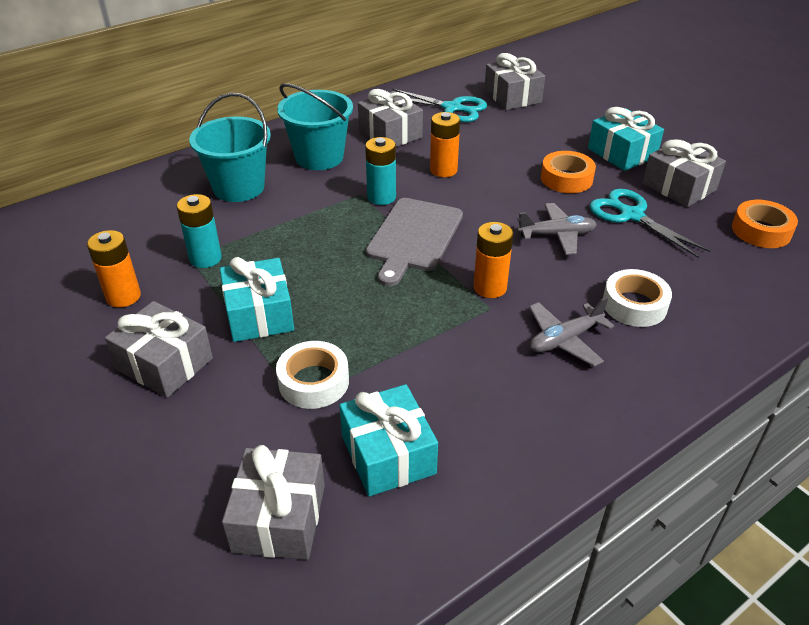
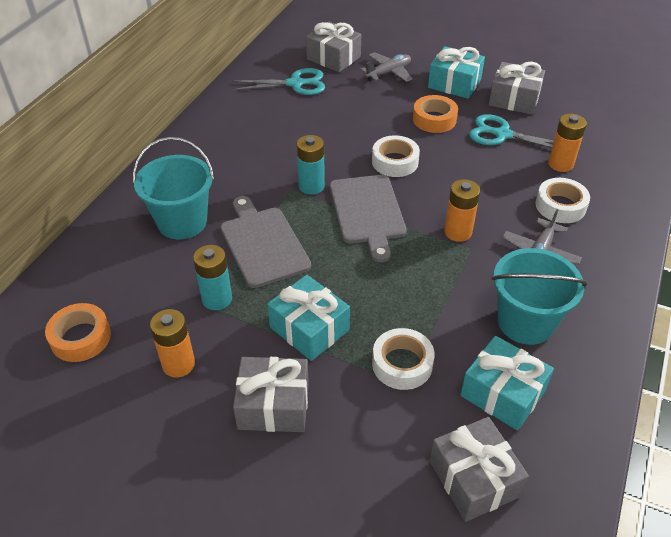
camera: 30 degrees left, 5 degrees up
(289, 229) = (263, 244): none -> grey cutting board
(319, 157) = (226, 168): turquoise bucket -> turquoise bucket (525, 322)
(390, 134) = (266, 125): grey gift -> none
(443, 170) = (338, 144): orange battery -> orange battery (560, 164)
(486, 203) = (395, 162): none -> white tape
(557, 235) = (467, 170): grey plane -> grey plane (388, 73)
(761, 231) = (590, 116): orange tape -> orange tape (81, 338)

